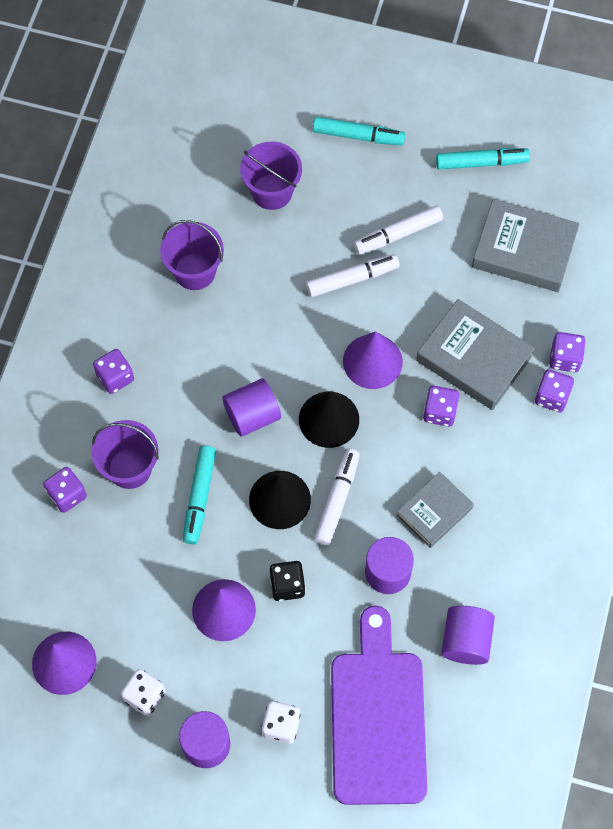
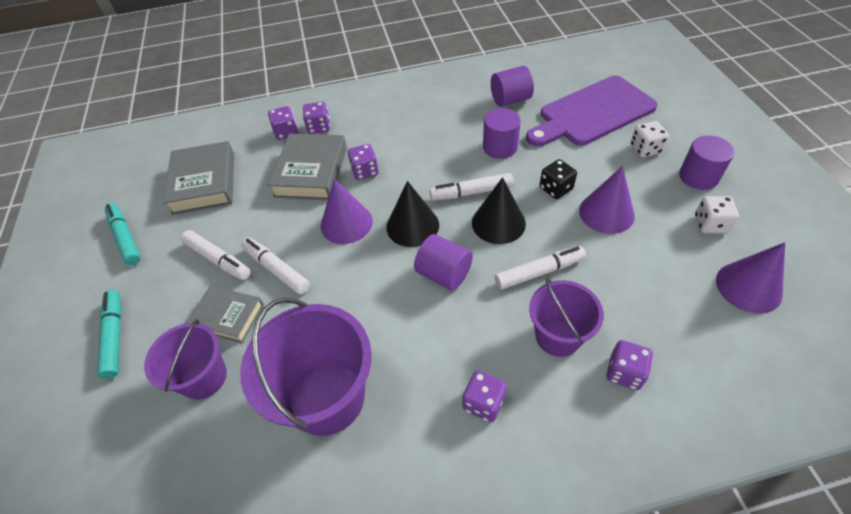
camera: 115 degrees left, 15 degrees down
(195, 271) = (327, 397): purple bucket -> purple bucket, size x1.62
(200, 497) = (538, 272): turquoise marker -> white marker
(434, 512) = (440, 144): grey book -> grey book (228, 316)

